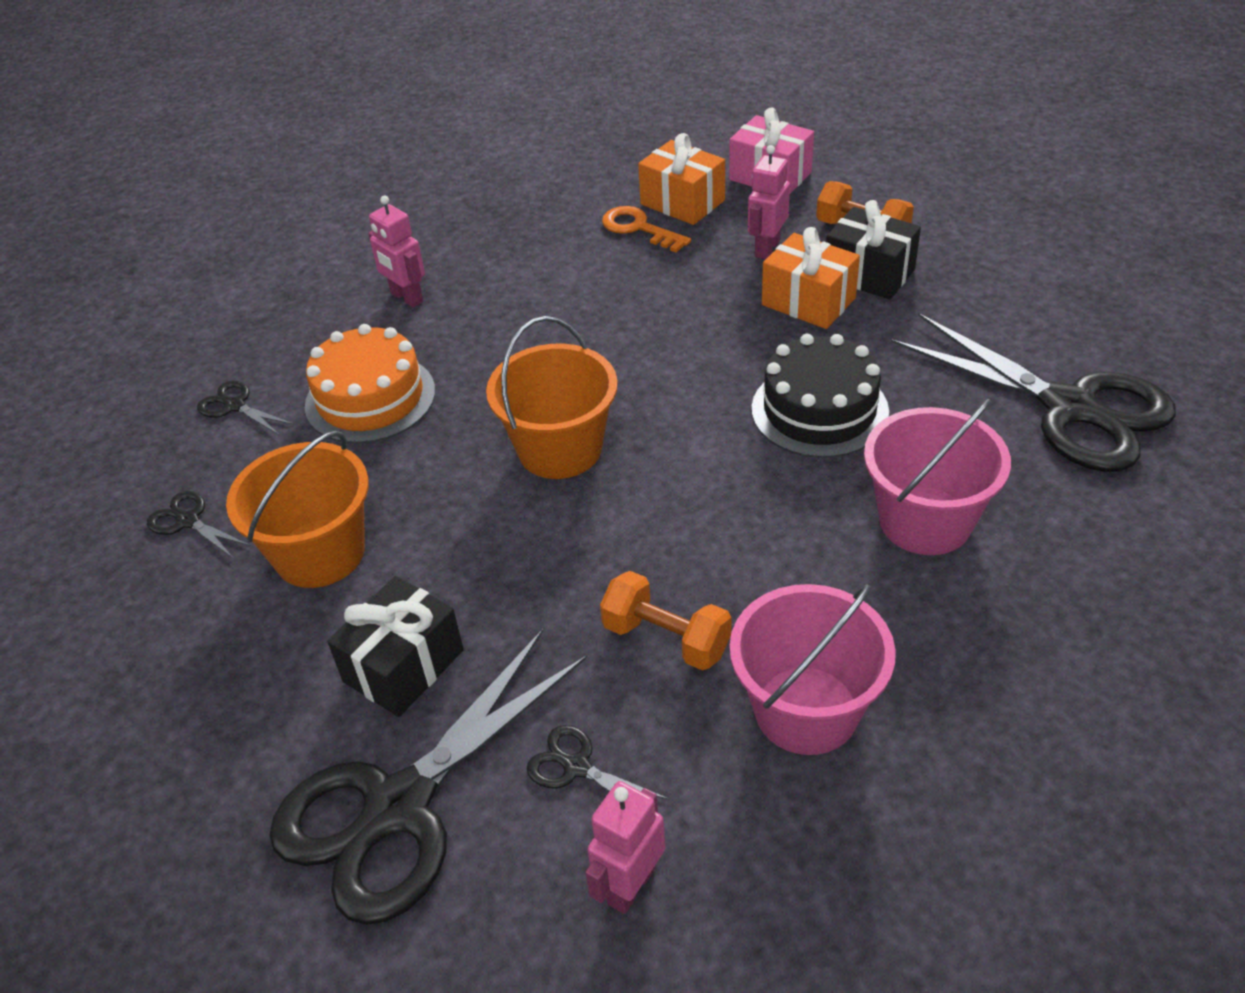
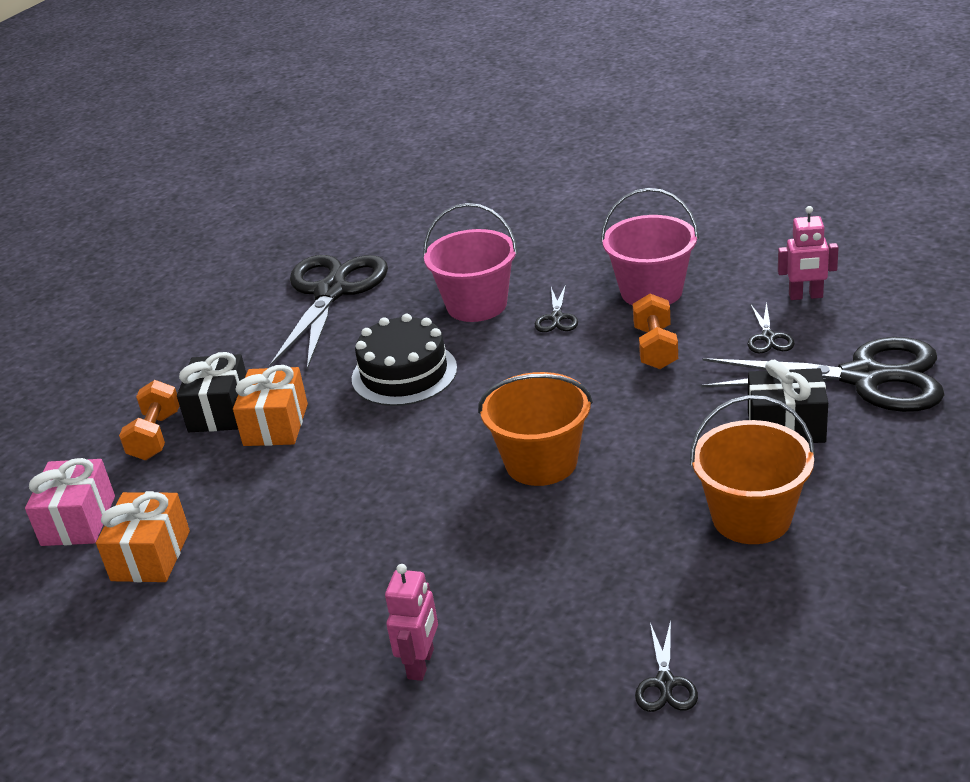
camera: 120 degrees left, 10 degrees down
(188, 521) = (805, 611): black scissors -> black scissors (556, 318)
(370, 398) = (576, 597): orange cake -> none
(639, 228) = (211, 563): orange key -> none
(766, 248) = (208, 474): pink robot -> none

